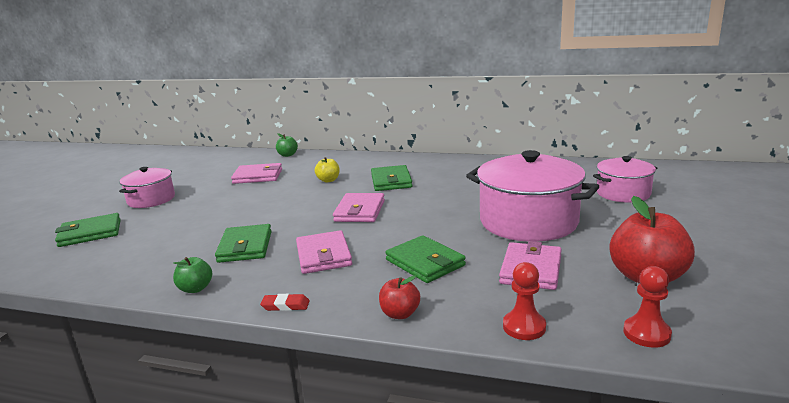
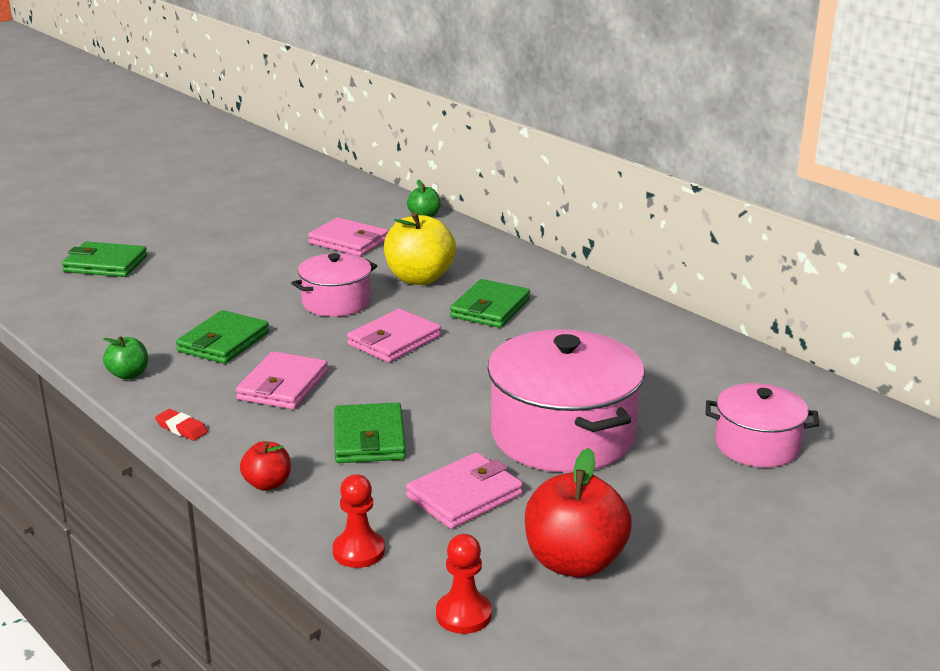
camera: 30 degrees right, 5 degrees up
(151, 199) = (203, 237): pink pot -> pink pot (336, 302)
(328, 180) = (419, 278): yellow apple -> yellow apple, size x1.92

